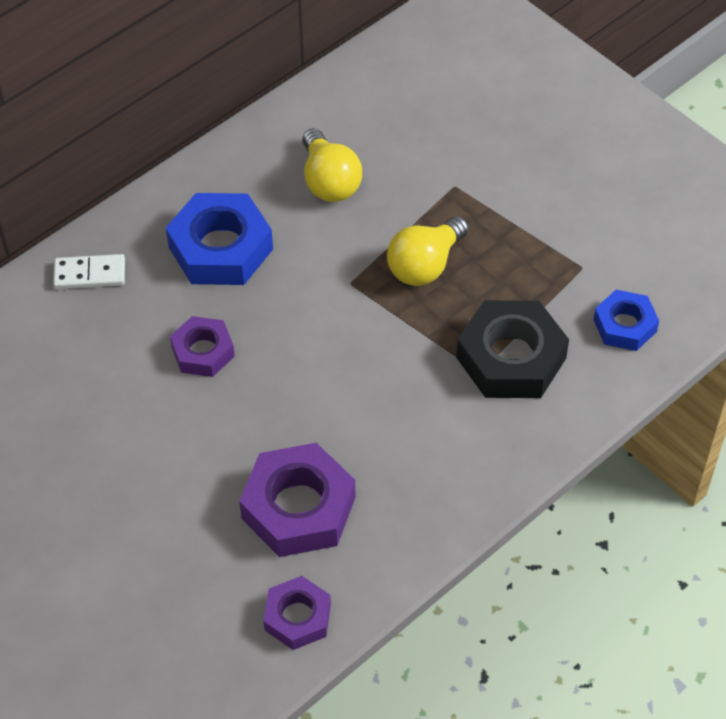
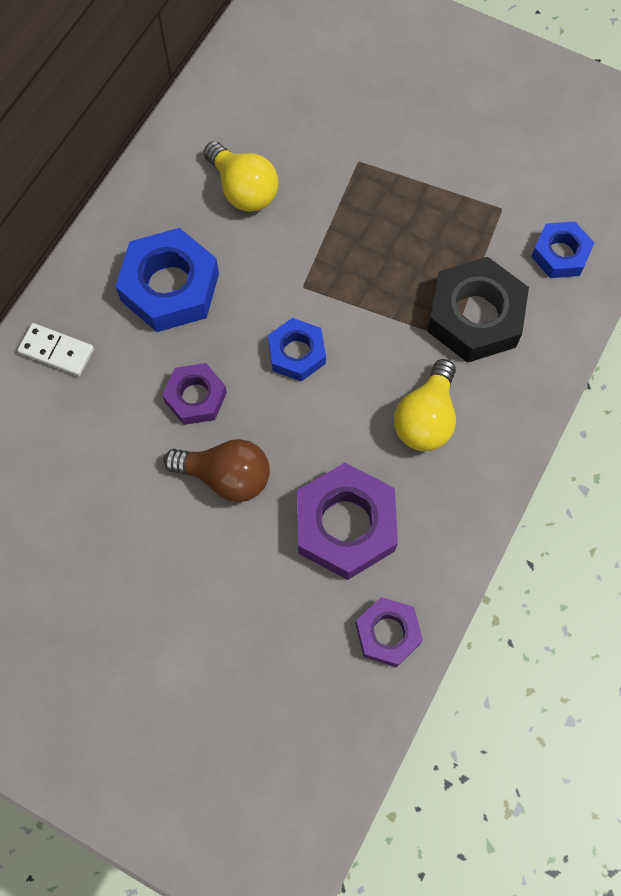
camera: 20 degrees left, 15 degrees up
(90, 274) = (57, 351): white domino -> white domino turned 45 degrees clockwise
(201, 430) = (226, 477): none -> brown light bulb
(318, 341) = (296, 353): none -> blue nut
(425, 265) = (363, 248): yellow light bulb -> yellow light bulb (426, 418)

